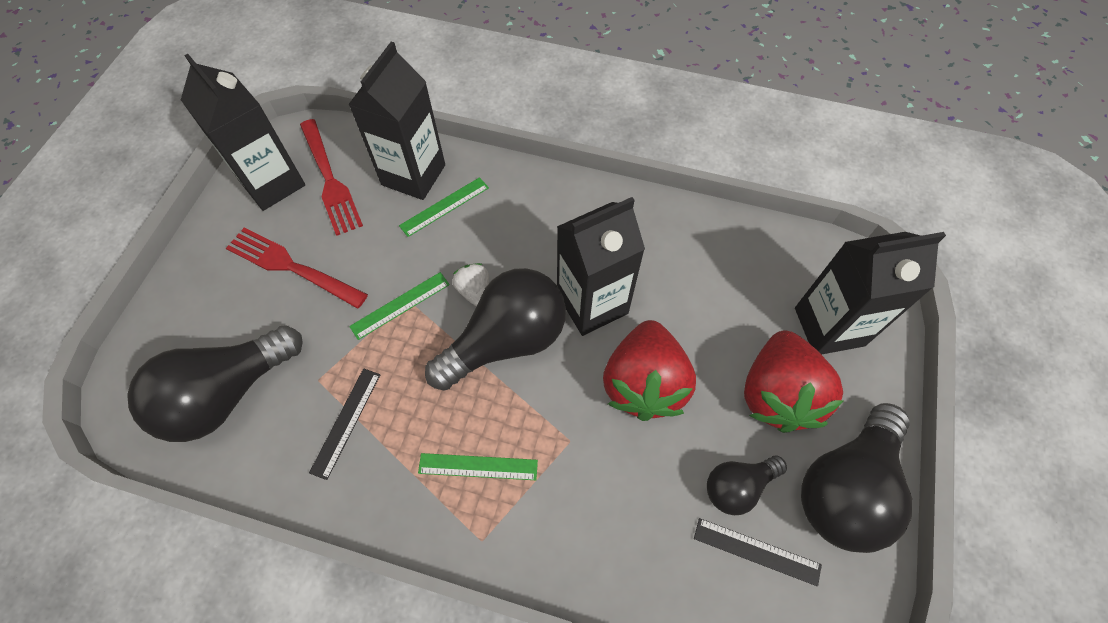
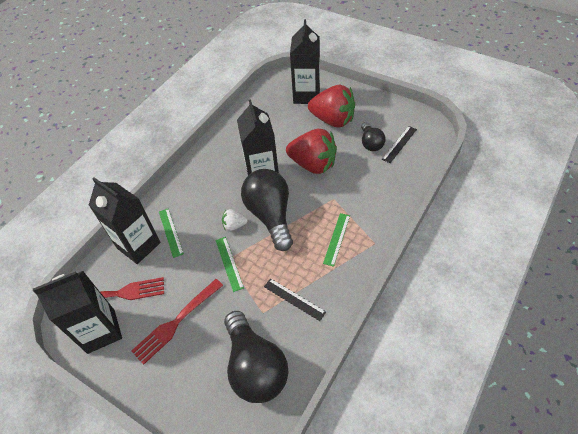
camera: 70 degrees left, 10 degrees down
(845, 487) = (379, 110): black light bulb -> none

